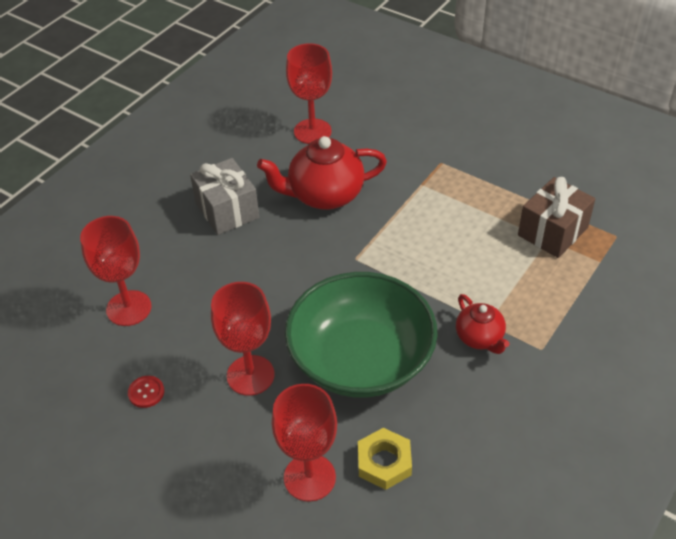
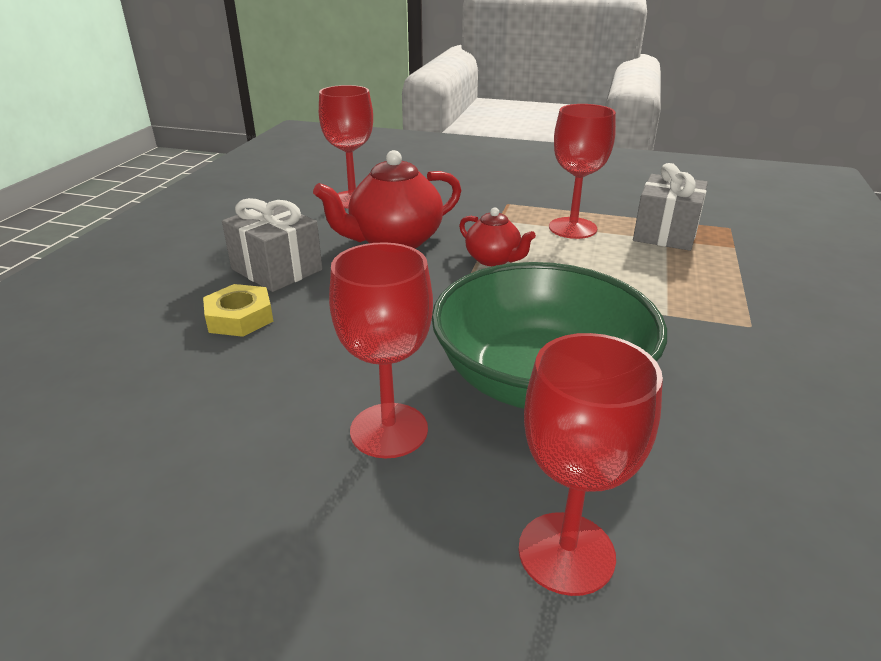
camera: 20 degrees left, 15 degrees down
(129, 308) = (159, 387): red goblet -> red goblet (572, 228)
(146, 392) = (217, 492): red button -> none
(384, 462) = (667, 498): yellow nut -> yellow nut (240, 317)
(479, 338) = (671, 329): red teapot -> red teapot (493, 259)
(553, 232) = (665, 233): brown gift -> grey gift

